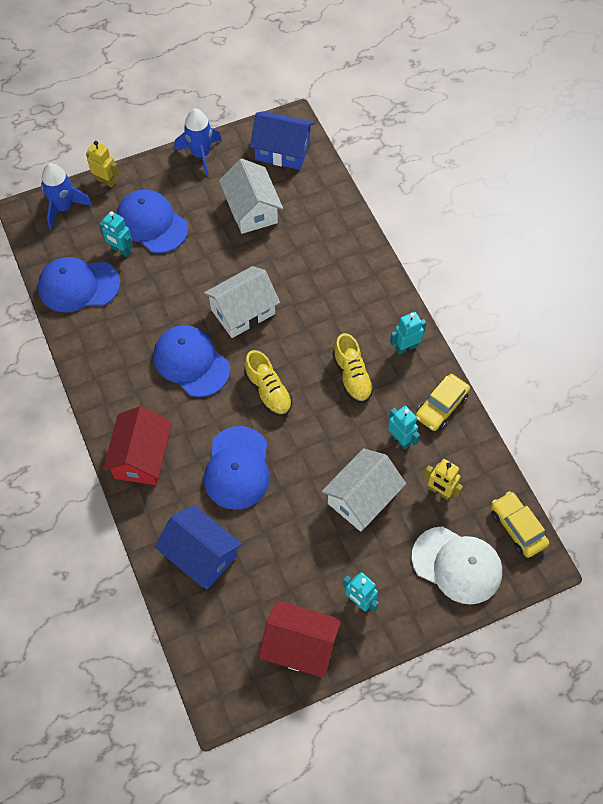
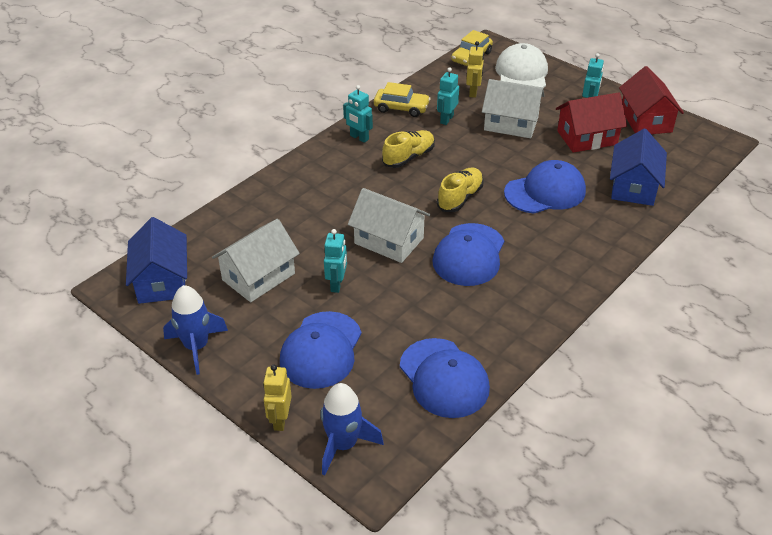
camera: 115 degrees left, 20 degrees down
(121, 250) = (373, 361): turquoise robot -> turquoise robot (337, 284)
(141, 457) = (587, 251): red house -> red house (587, 138)

